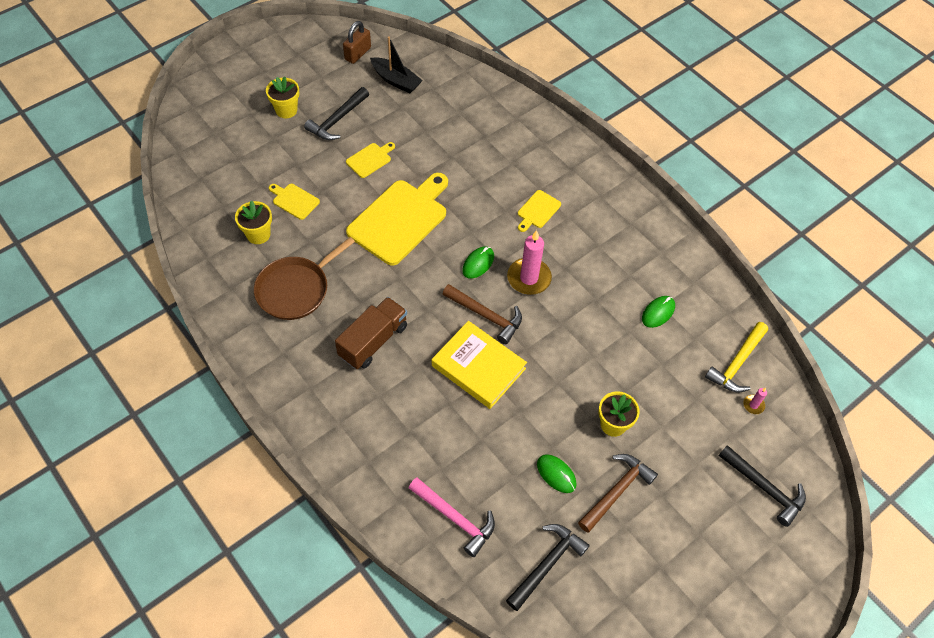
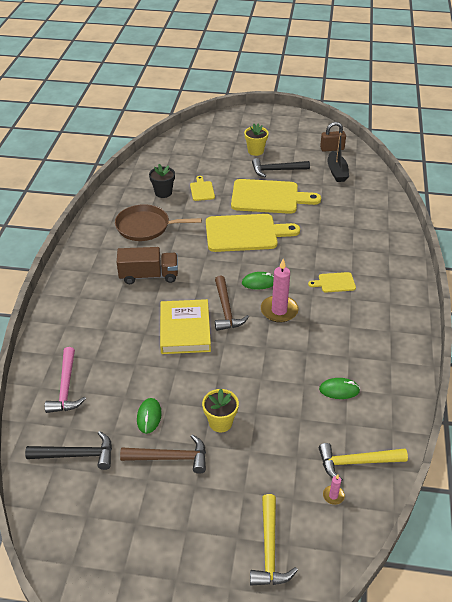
camera: 50 degrees right, 15 degrees down
(258, 234) = (163, 193): yellow flower pot -> black flower pot
(370, 159) = (269, 197): yellow cutting board -> yellow cutting board, size x2.19
(764, 488) = (269, 549): black hammer -> yellow hammer

